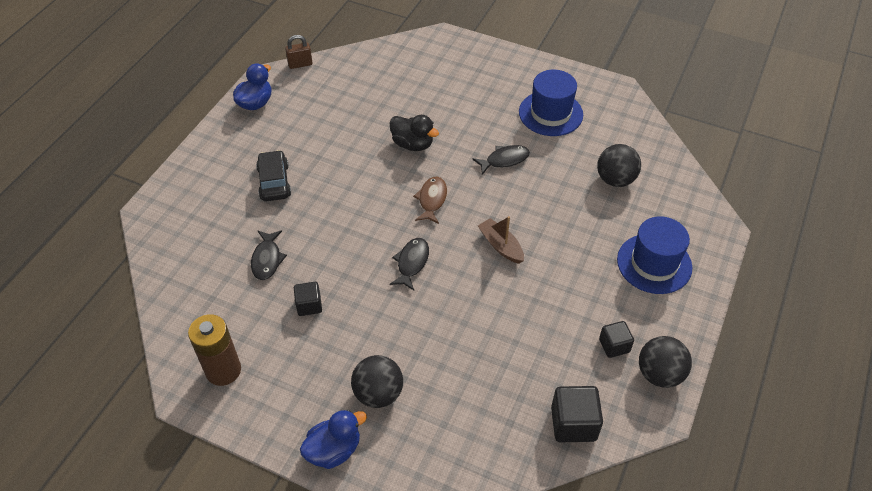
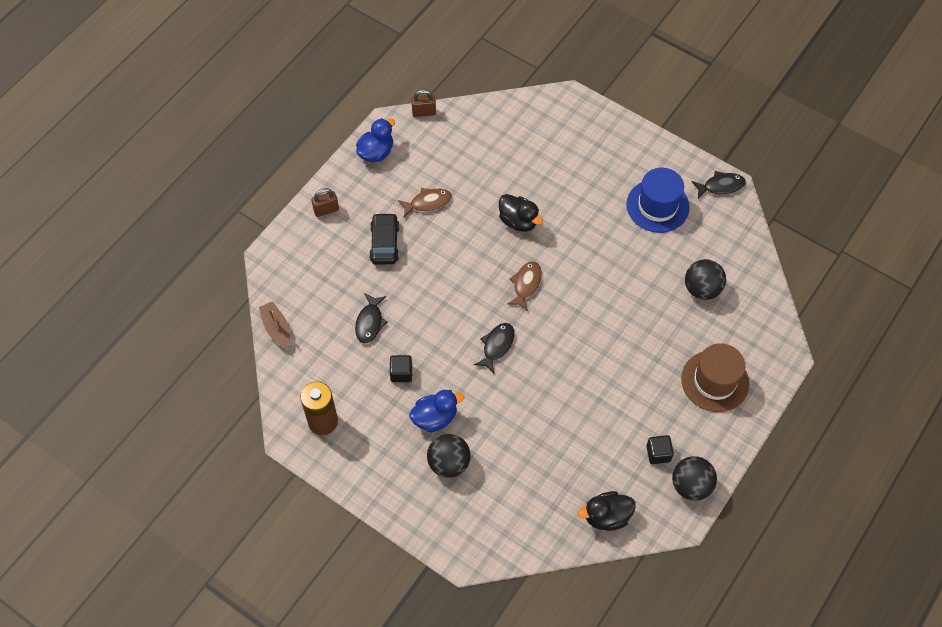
camera: 10 degrees right, 10 degrees up
(208, 160) = (326, 210): none -> brown padlock
(315, 140) = (428, 202): none -> brown fish
(334, 450) = (405, 505): blue duck -> blue duck (435, 418)
(500, 246) = (579, 341): brown boat -> brown boat (276, 328)
(504, 160) = (601, 252): black fish -> black fish (720, 186)
(573, 423) = (606, 516): black cube -> black duck
(654, 263) = (715, 381): blue hat -> brown hat

